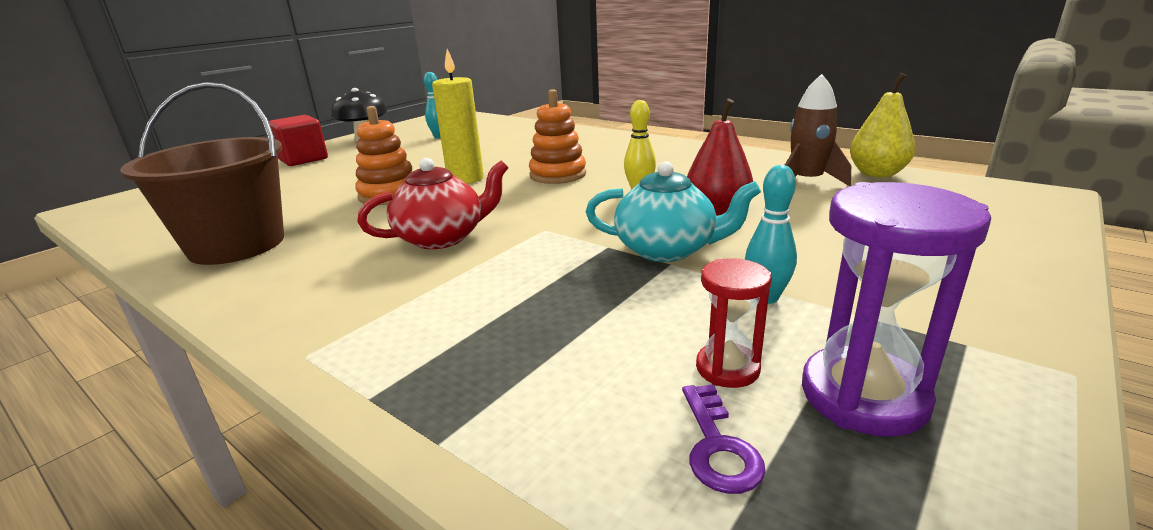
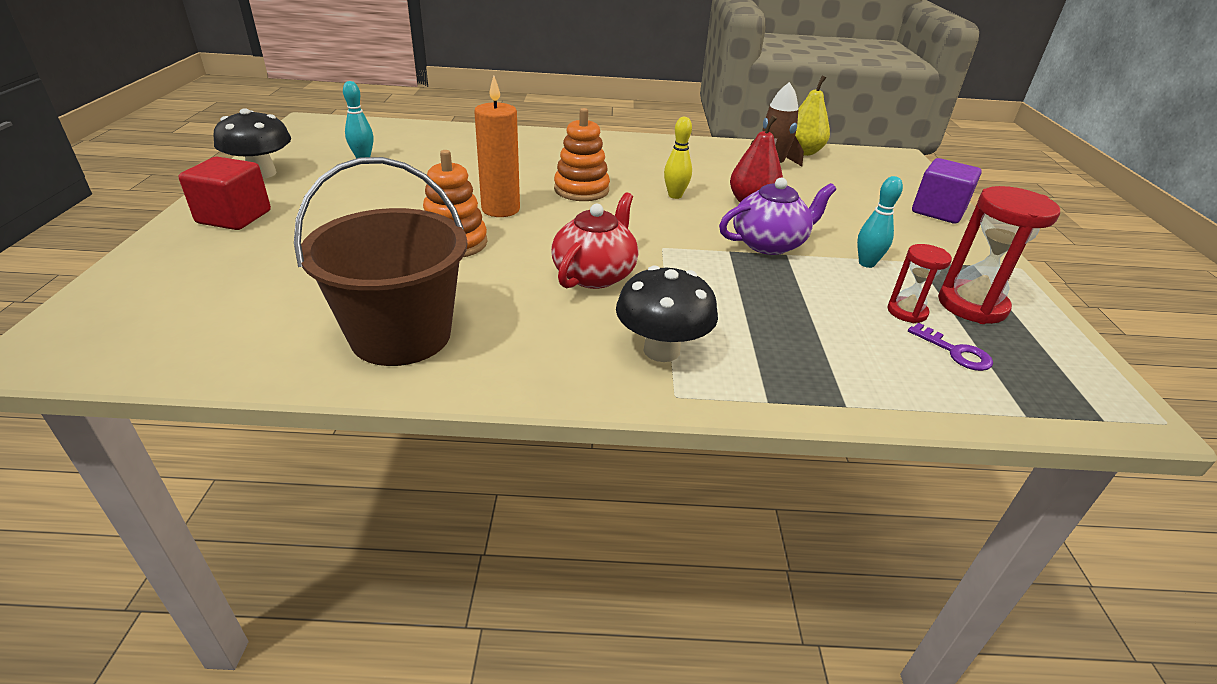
camera: 40 degrees left, 10 degrees up
(372, 313) = (661, 350): none -> black mushroom
(465, 179) = (500, 209): yellow candle -> orange candle
(667, 250) = (769, 244): turquoise teapot -> purple teapot
(863, 396) = (971, 305): purple hourglass -> red hourglass
(1007, 264) = (938, 211): none -> purple cube

